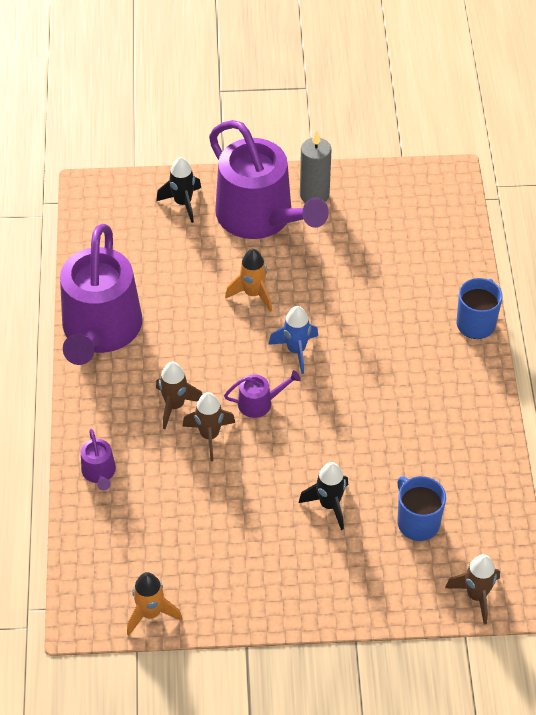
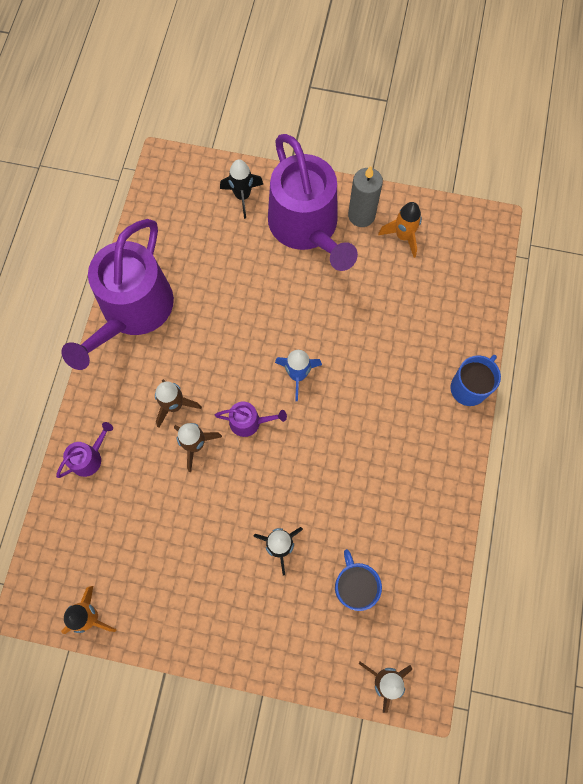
camera: 15 degrees right, 20 degrees up
(99, 472) = (89, 457): purple watering can -> purple watering can turned 135 degrees counterclockwise
(253, 294) = (276, 306): orange rocket -> orange rocket (403, 236)

